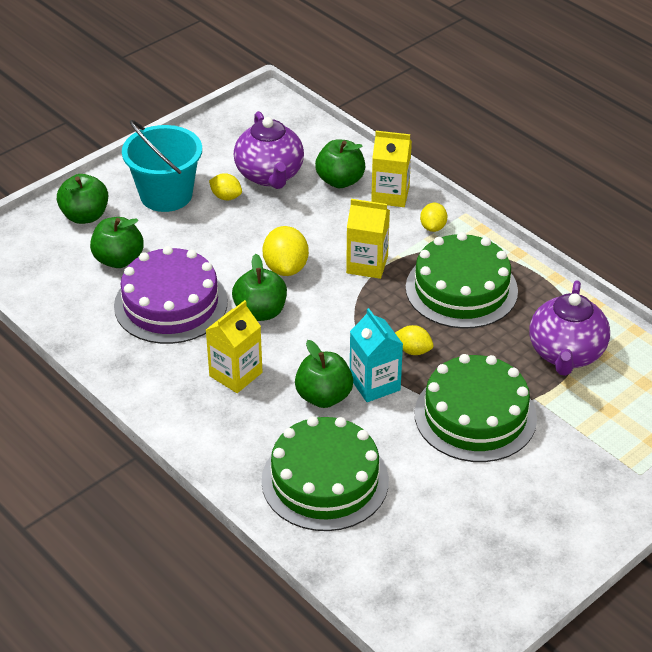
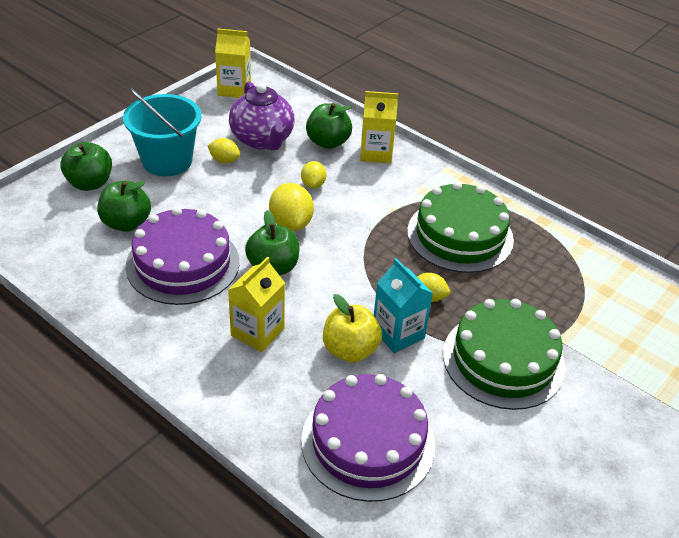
camera: 10 degrees left, 0 degrees up
(324, 397) = (350, 350): green apple -> yellow apple
(325, 480) = (368, 442): green cake -> purple cake
(367, 264) = (367, 217): yellow carton -> yellow carton (234, 89)
(433, 227) = (421, 180): yellow lemon -> yellow lemon (313, 184)
(566, 354) = (572, 292): purple teapot -> none

